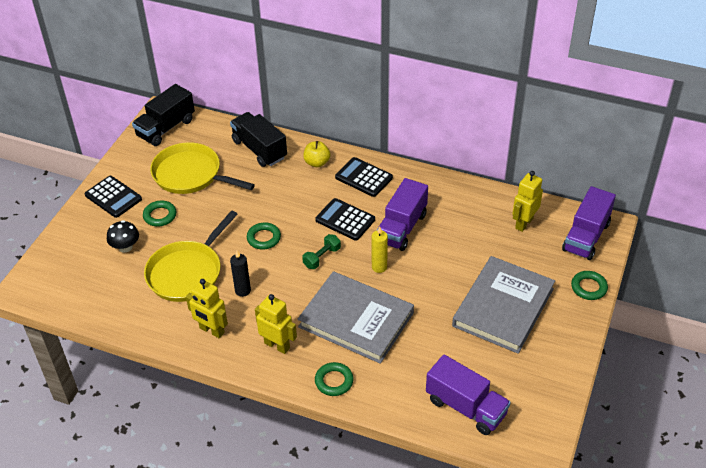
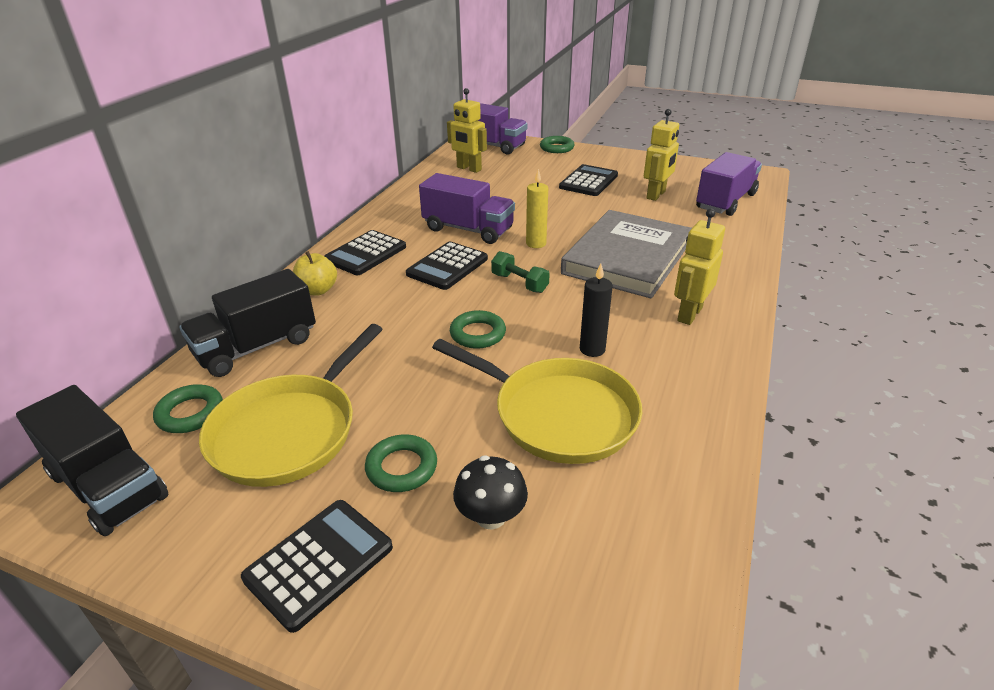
camera: 90 degrees left, 10 degrees down
(211, 330) = (682, 376): yellow robot -> yellow robot (656, 195)
(334, 381) = (729, 271): green ring -> green ring (190, 413)
(503, 307) = (588, 181): grey book -> black calculator

